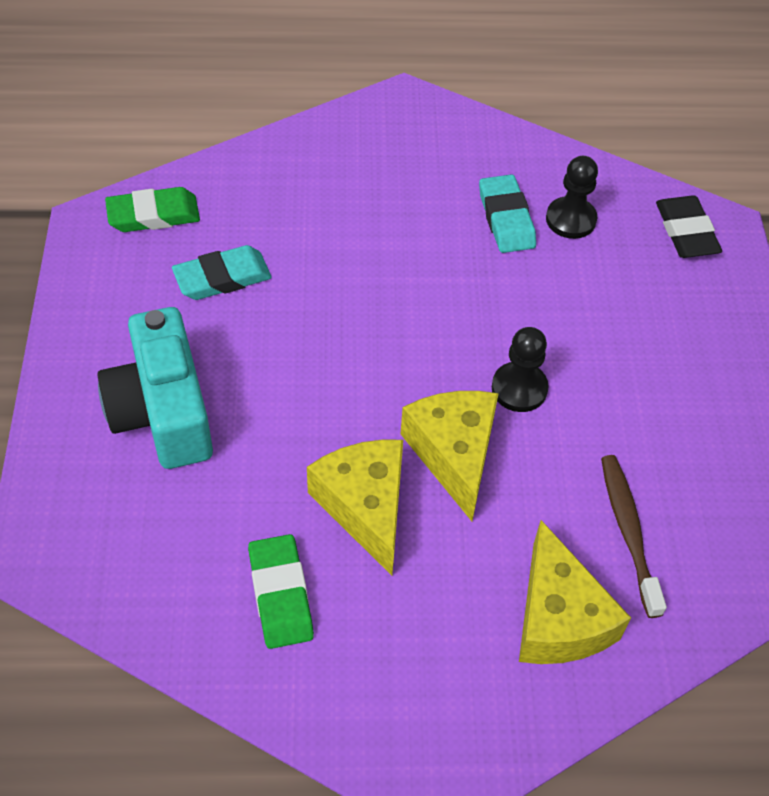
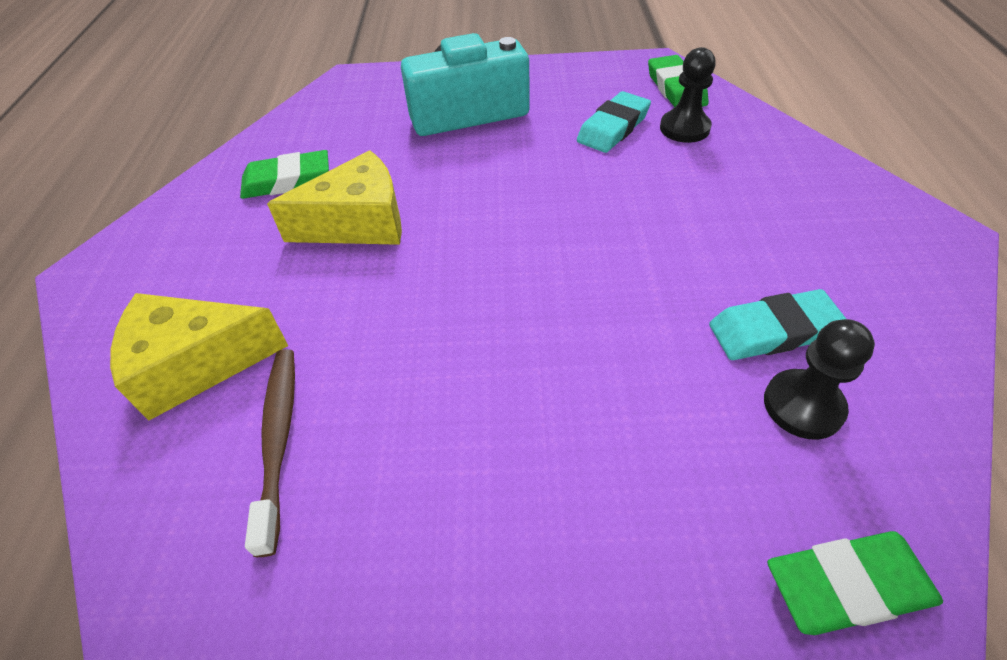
camera: 95 degrees right, 5 degrees down
(222, 278) = (613, 128): turquoise eraser -> turquoise eraser turned 60 degrees clockwise
(454, 454) = (409, 282): yellow cheese -> none
(519, 388) = (494, 338): black pawn -> black pawn (684, 128)
(628, 532) = (278, 440): brown toothbrush -> brown toothbrush turned 90 degrees counterclockwise
(686, 231) = (848, 586): black eraser -> green eraser

